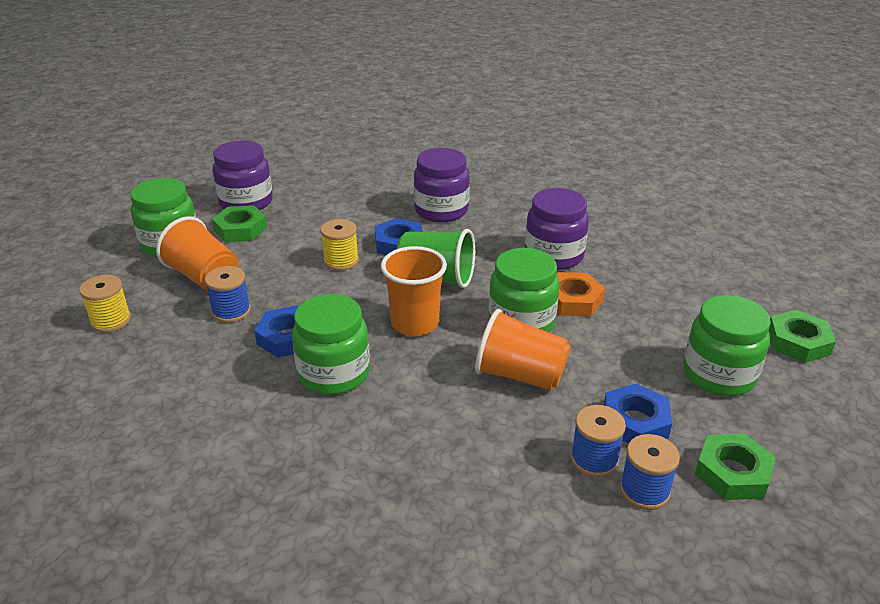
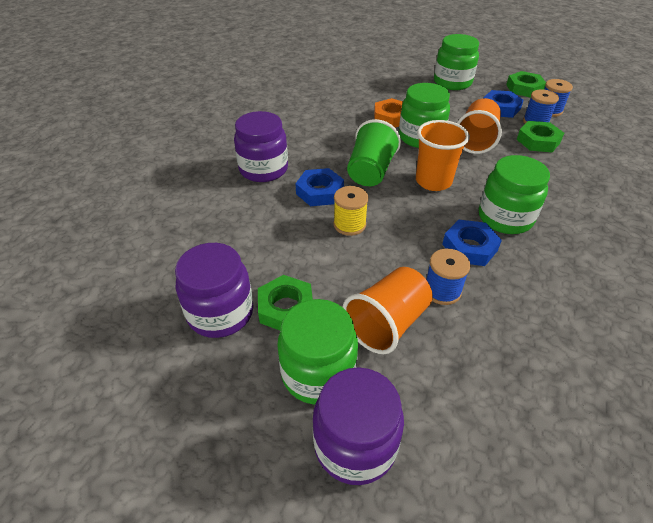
camera: 90 degrees left, 10 degrees up
(111, 321) = (483, 394): yellow spool -> none
(554, 256) = (337, 121): purple jar -> purple jar (355, 444)
(798, 342) = (417, 60): green nut -> green nut (538, 141)

